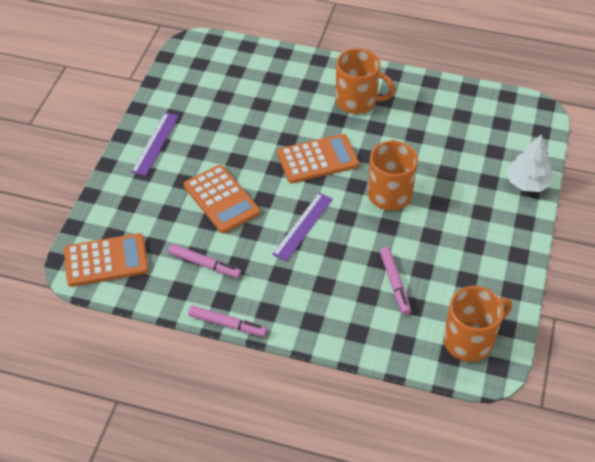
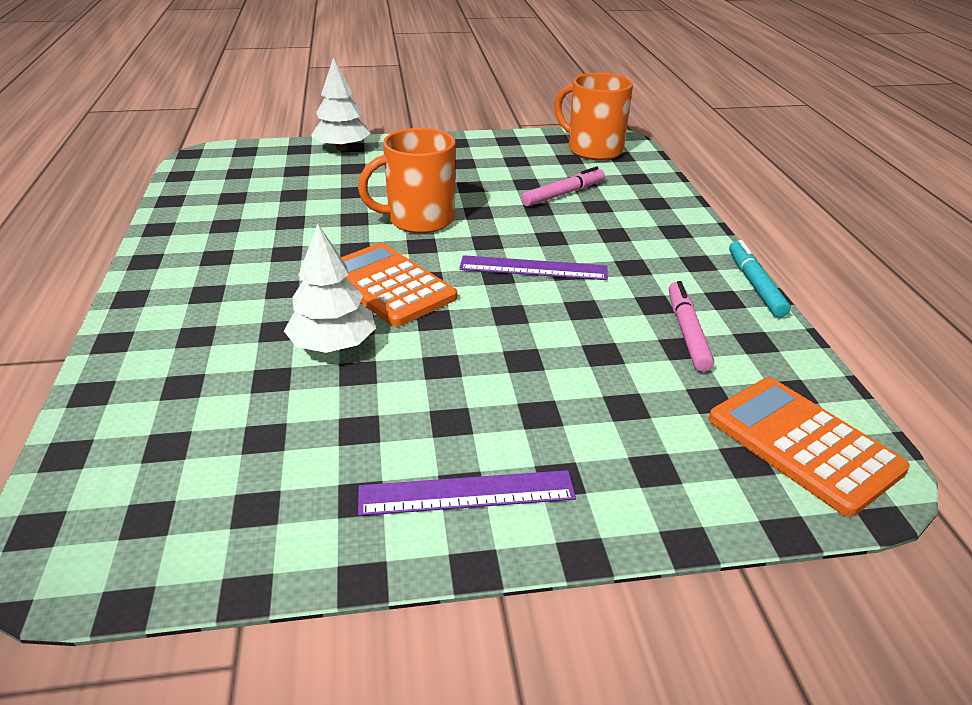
camera: 115 degrees left, 15 degrees down
(221, 199) = (546, 354): orange calculator -> none
(227, 324) = (755, 285): pink marker -> turquoise marker
(274, 127) = (333, 345): none -> white tree
(357, 101) = (228, 278): orange mug -> none

